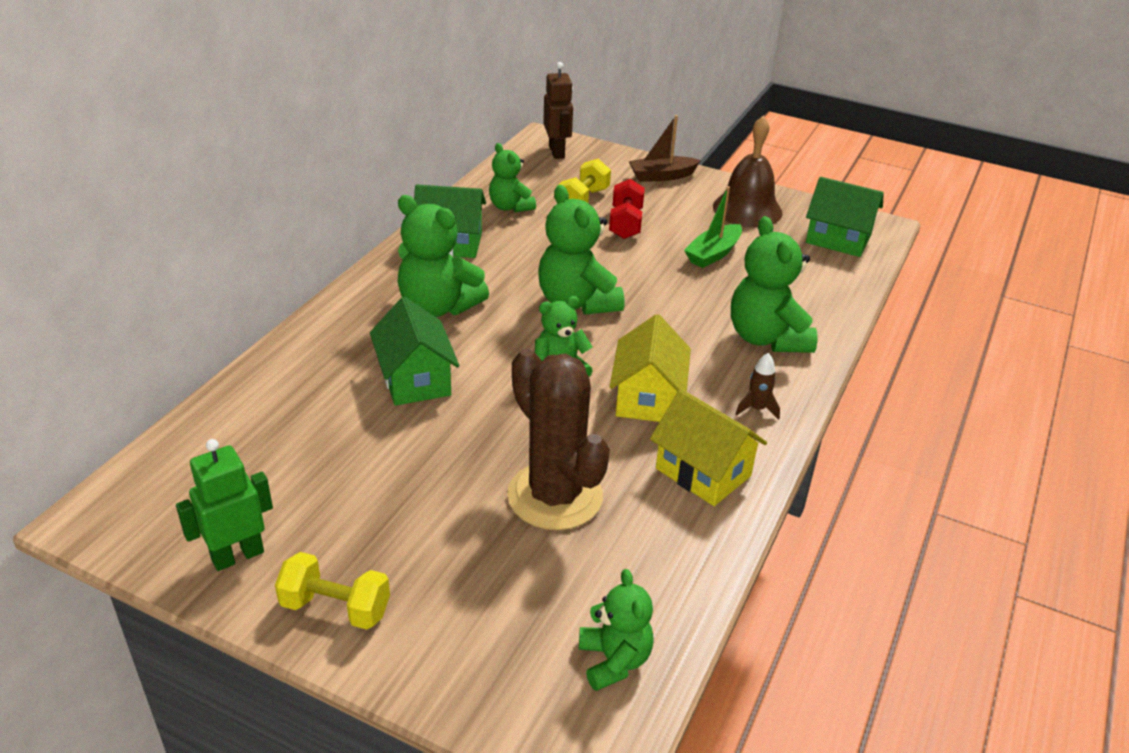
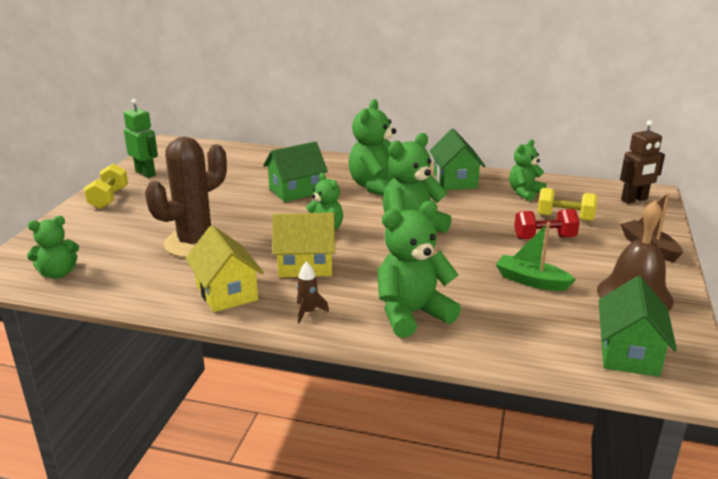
camera: 80 degrees right, 10 degrees down
(703, 472) = (226, 292): yellow house -> yellow house turned 60 degrees counterclockwise

